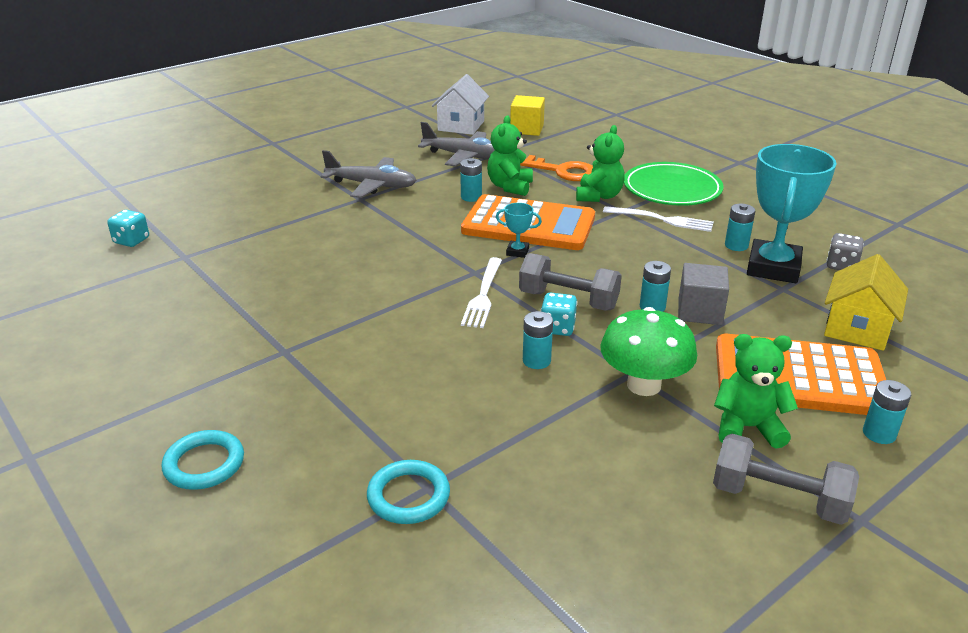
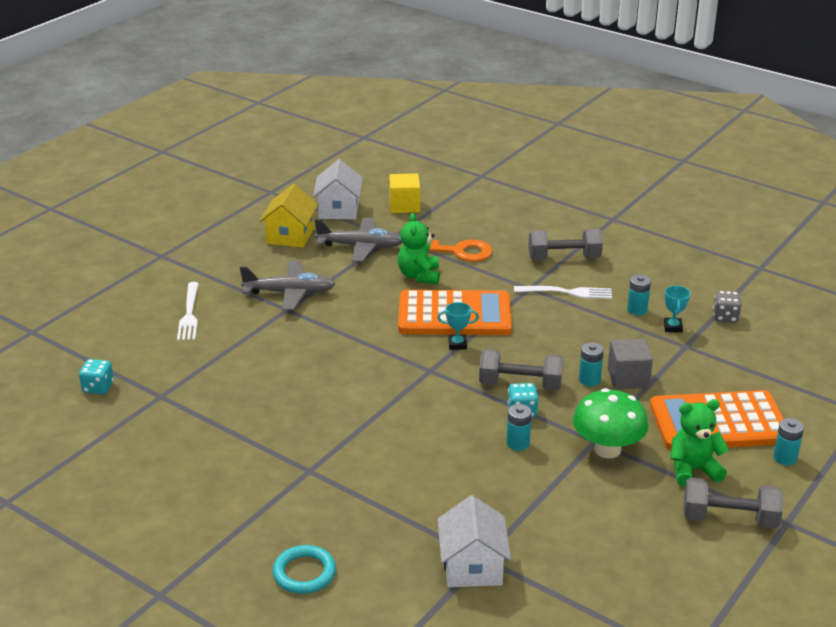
camera: 15 degrees left, 0 degrees up
(408, 496) = (472, 566): turquoise ring -> white house
(471, 197) = (389, 292): turquoise battery -> none
(483, 295) = (448, 392): white fork -> white fork (189, 314)
(599, 196) = (503, 275): green teddy bear -> none
(672, 189) = (564, 258): green plate -> grey dumbbell
(773, 268) = (672, 327): turquoise trophy -> turquoise trophy, size x0.42
(857, 329) = (750, 374): yellow house -> yellow house (290, 236)

